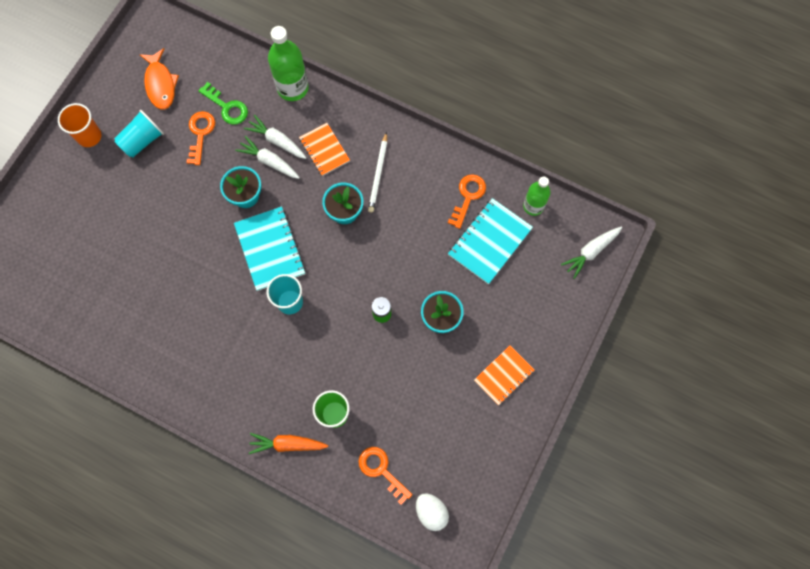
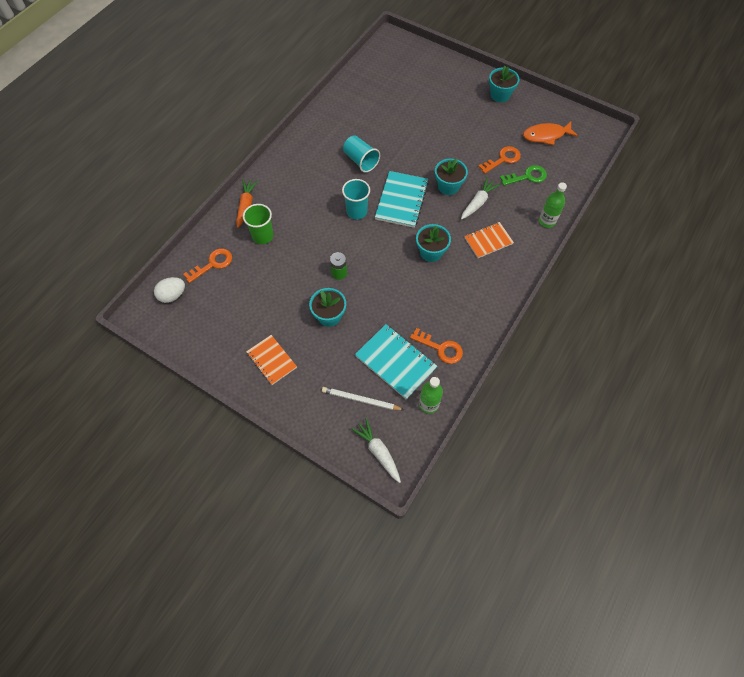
camera: 95 degrees right, 10 degrees down
(89, 136) = (500, 95): orange cup -> turquoise flower pot
(142, 140) = (496, 125): turquoise cup -> turquoise cup (360, 161)
(200, 134) = (502, 159): orange key -> orange key turned 45 degrees counterclockwise
(227, 107) = (527, 176): green key -> green key turned 150 degrees counterclockwise
(270, 249) = (401, 200): turquoise notebook -> turquoise notebook turned 60 degrees counterclockwise
(277, 141) = (496, 208): white carrot -> none
(293, 88) = (547, 221): green bottle -> green bottle, size x0.63
(378, 174) = (465, 279): white pencil -> white pencil (360, 400)

